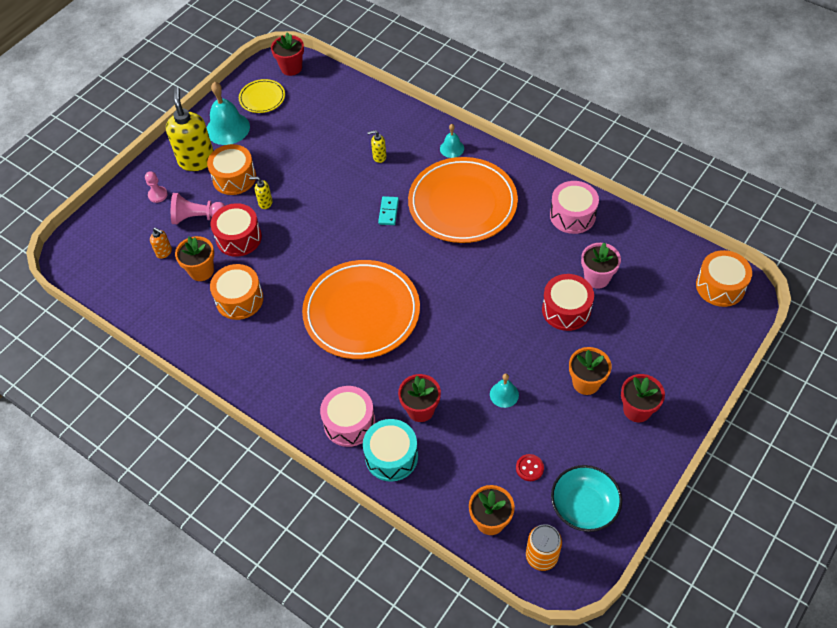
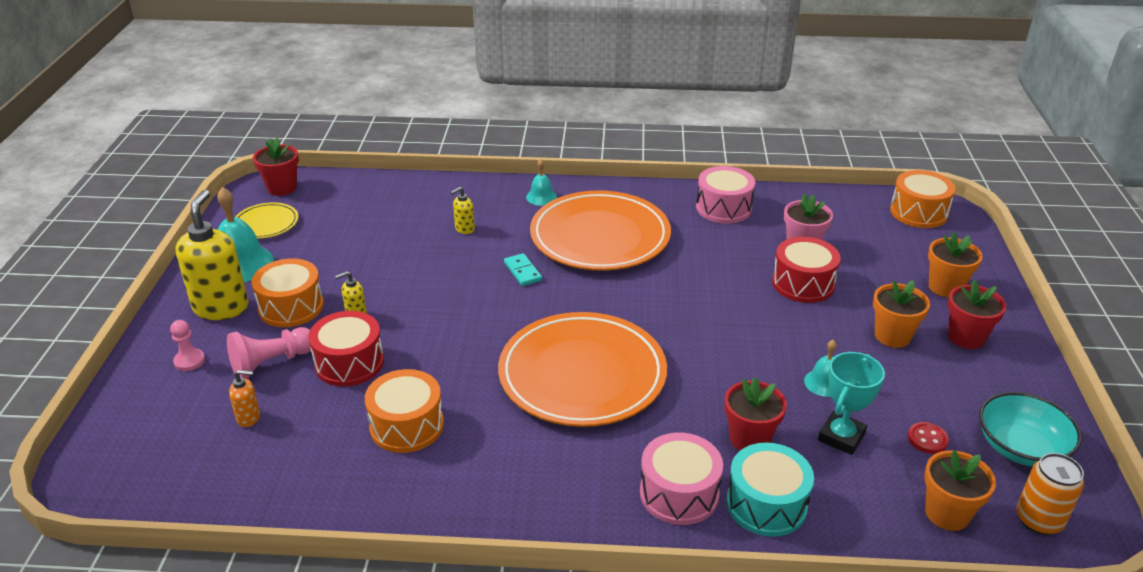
camera: 35 degrees left, 20 degrees down
(197, 160) = (221, 307): yellow soap dispenser -> yellow soap dispenser turned 45 degrees clockwise
(201, 271) = (324, 417): orange flower pot -> orange flower pot (945, 287)
(477, 437) = (841, 437): none -> turquoise trophy

